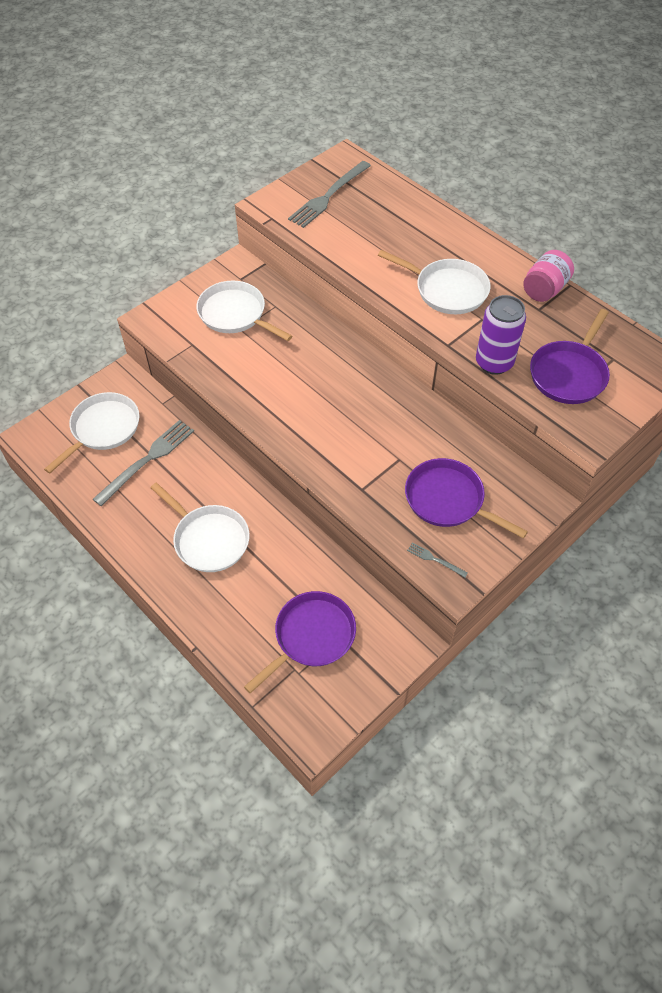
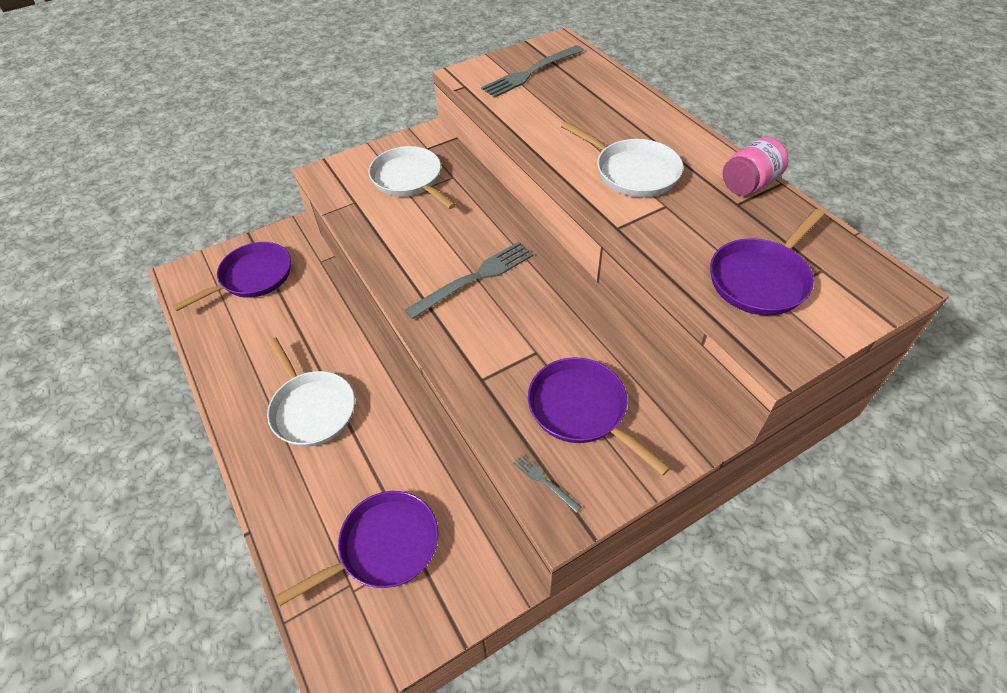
camera: 15 degrees right, 5 degrees down
(103, 429) = (252, 277): white pan -> purple pan
(147, 460) = (282, 315): grey fork -> grey fork (474, 278)
(494, 363) = (668, 254): purple can -> none

